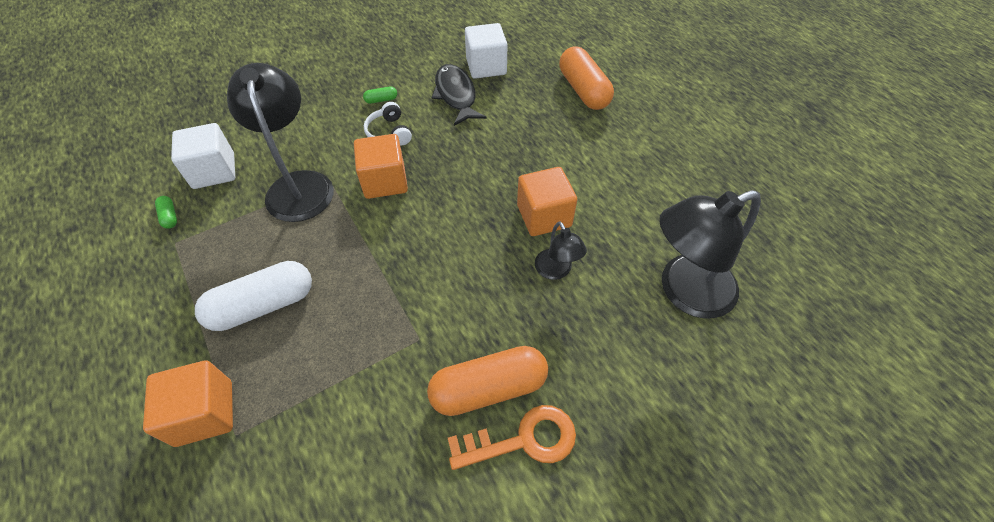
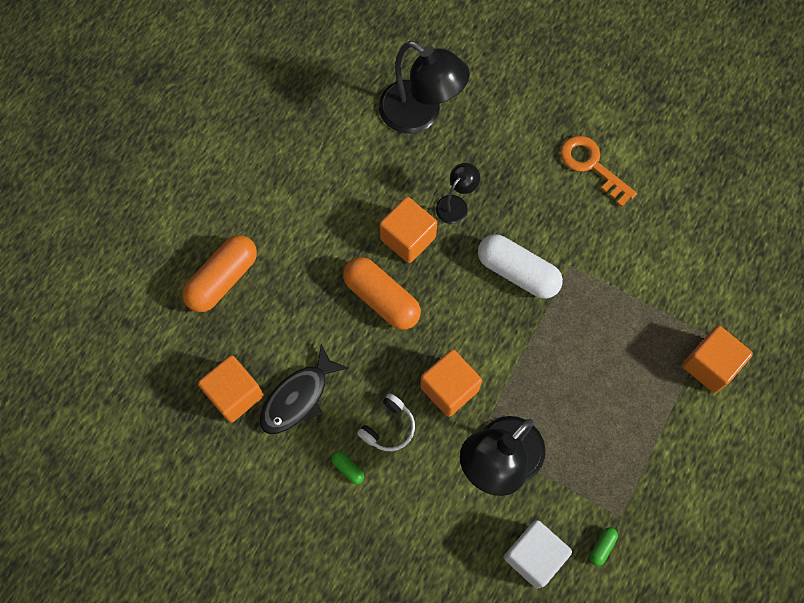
camera: 120 degrees left, 15 degrees up
(263, 305) = (620, 393): white capsule -> white capsule (517, 272)
(486, 67) = (234, 394): white cube -> orange cube
(488, 388) = (574, 202): orange capsule -> orange capsule (382, 299)

